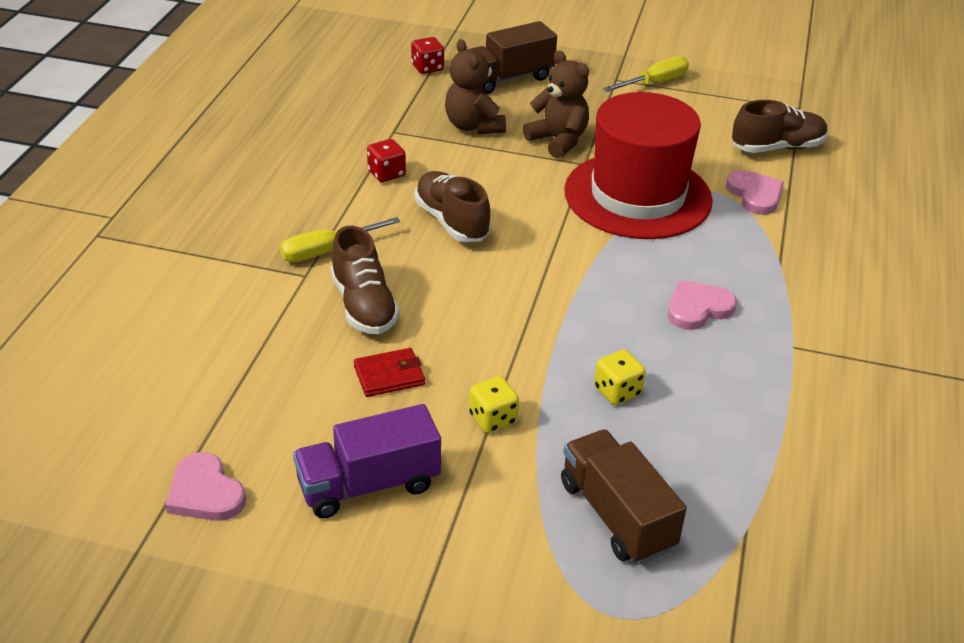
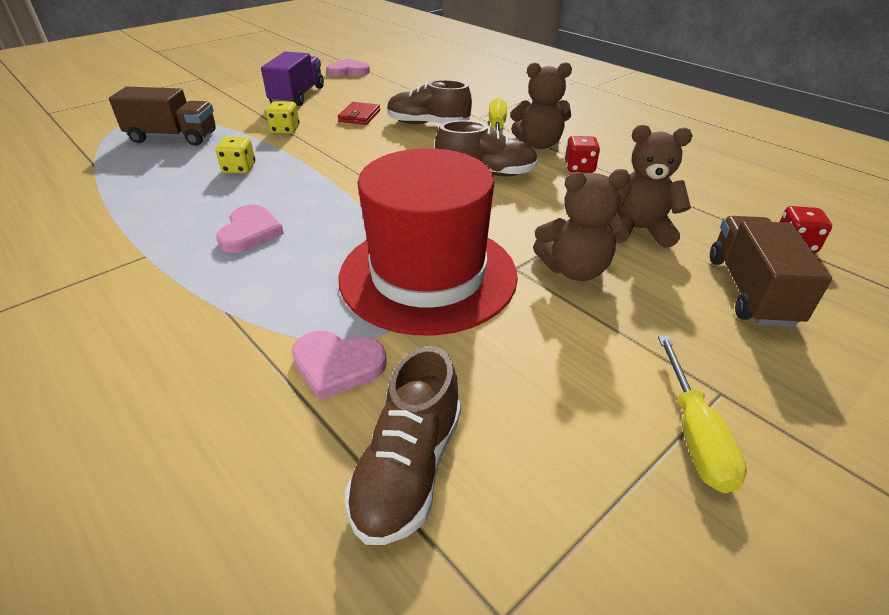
camera: 125 degrees right, 0 degrees up
(350, 210) = (538, 144): none -> brown teddy bear

